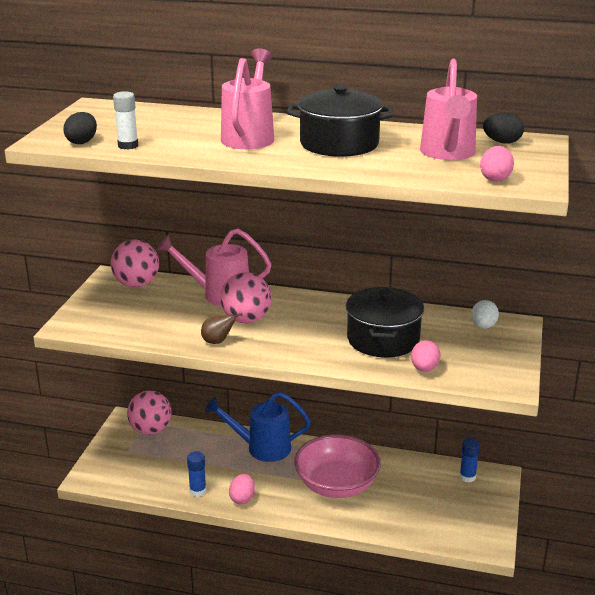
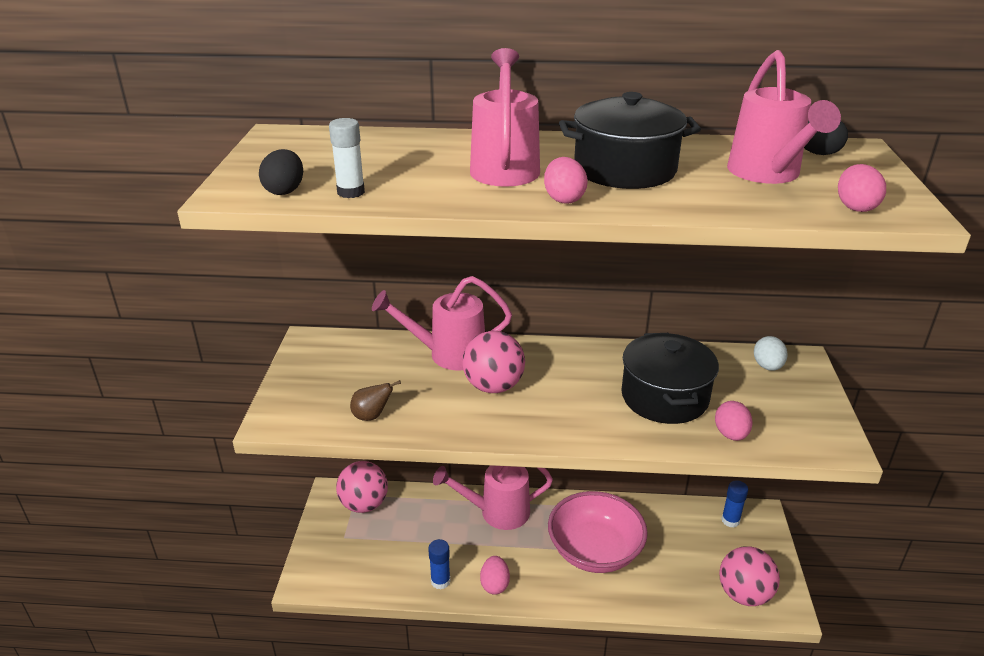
camera: 10 degrees left, 5 degrees up
(137, 284) = (343, 349): pink ball -> pink ball (744, 594)
(218, 341) = (470, 423): brown pear -> brown pear (372, 416)
(262, 448) = (497, 512): blue watering can -> pink watering can
(278, 159) = (564, 199): none -> pink egg

